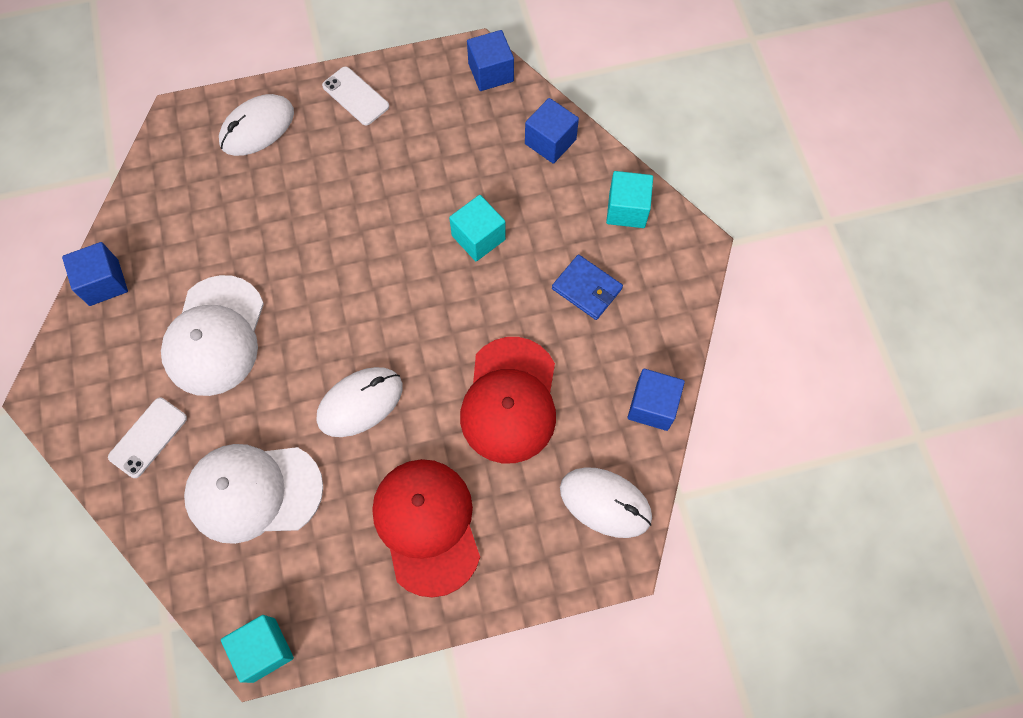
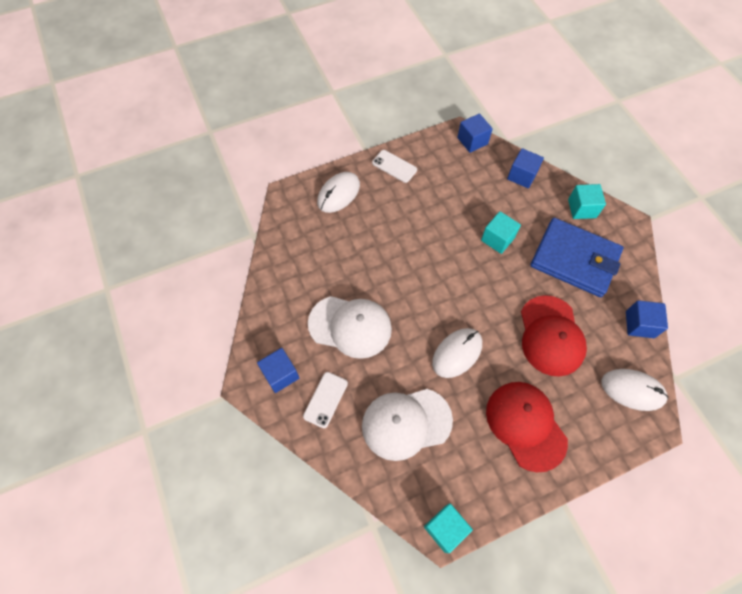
camera: 10 degrees left, 5 degrees down
(104, 282) = (267, 304): blue cube -> blue cube (280, 374)
(215, 336) = (350, 326): white cap -> white cap turned 75 degrees counterclockwise
(586, 289) = (574, 259): blue wallet -> blue wallet, size x2.08

